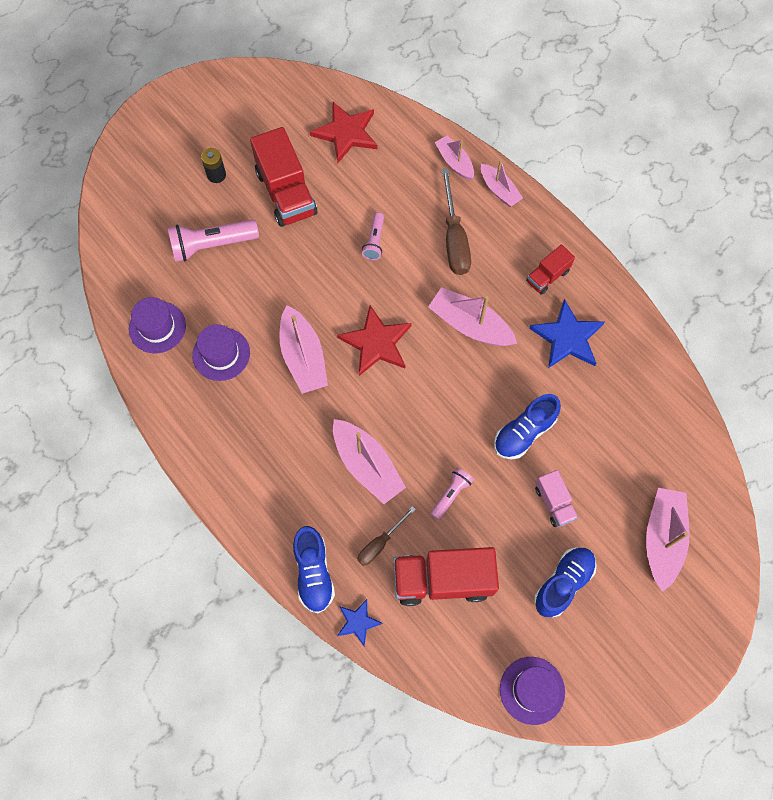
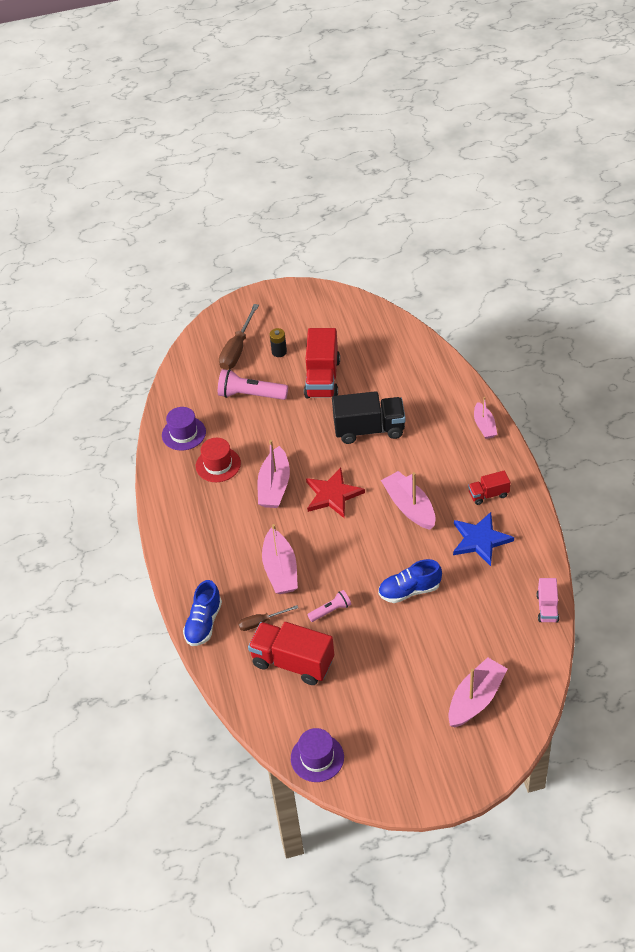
camera: 30 degrees right, 20 degrees down
(221, 354) = (218, 465): purple hat -> red hat
(346, 133) = (389, 353): red star -> none
(358, 622) = (217, 665): blue star -> none
(374, 241) = (369, 429): pink flashlight -> black truck
(454, 162) = (460, 397): pink boat -> none
(454, 239) = (430, 447): brown screwdriver -> brown screwdriver (237, 349)
(554, 503) = (405, 644): pink truck -> pink truck (547, 608)
(563, 583) = (381, 698): blue shoe -> none

